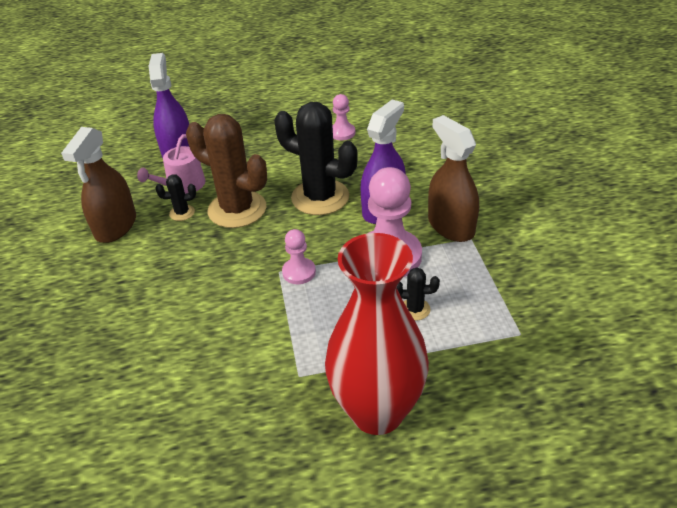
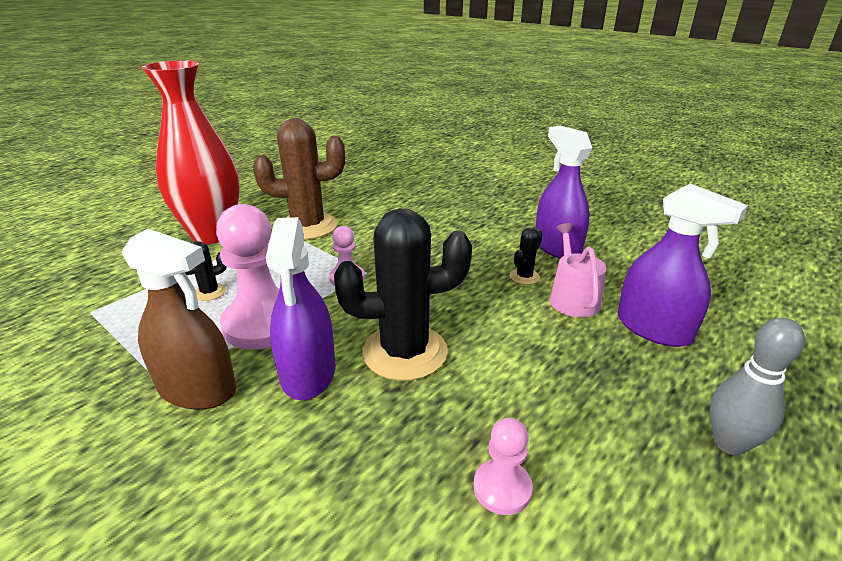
camera: 140 degrees right, 10 degrees down
(116, 226) = (557, 247): brown spray bottle -> purple spray bottle
(237, 209) = (478, 300): brown cactus -> brown cactus (308, 226)
(240, 110) = (729, 443): none -> grey bowling pin

